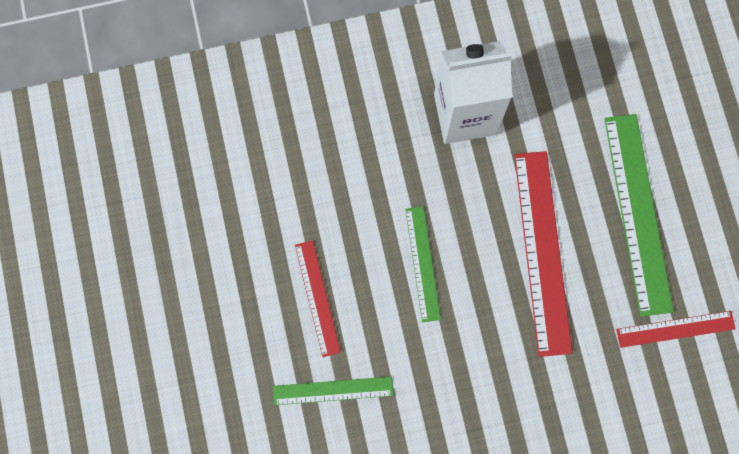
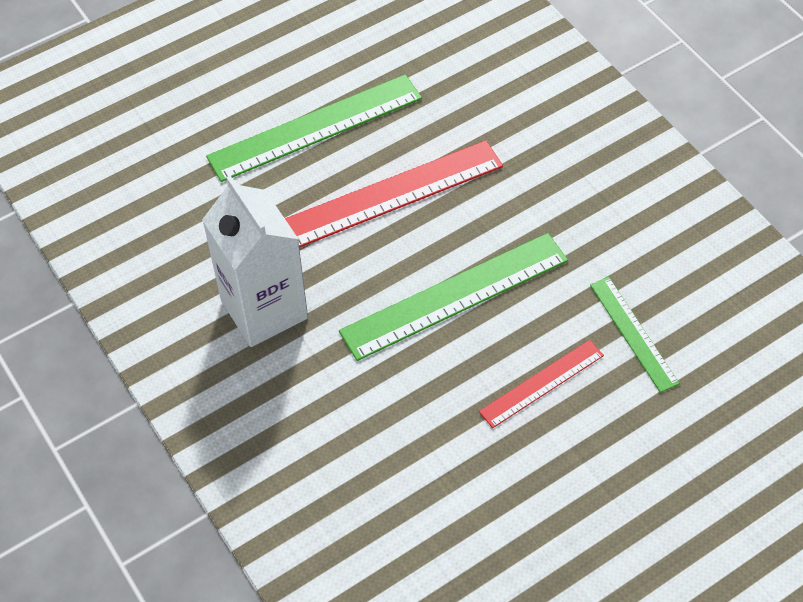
camera: 110 degrees left, 20 degrees down
(423, 263) = (454, 295): green ruler -> green ruler, size x1.78
(675, 329) = (421, 69): red ruler -> none

